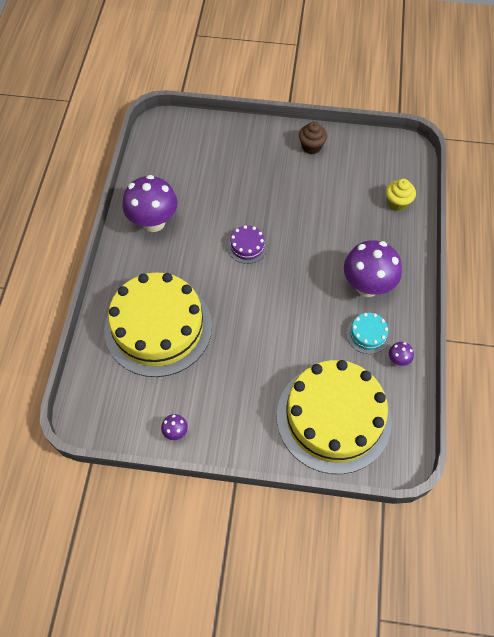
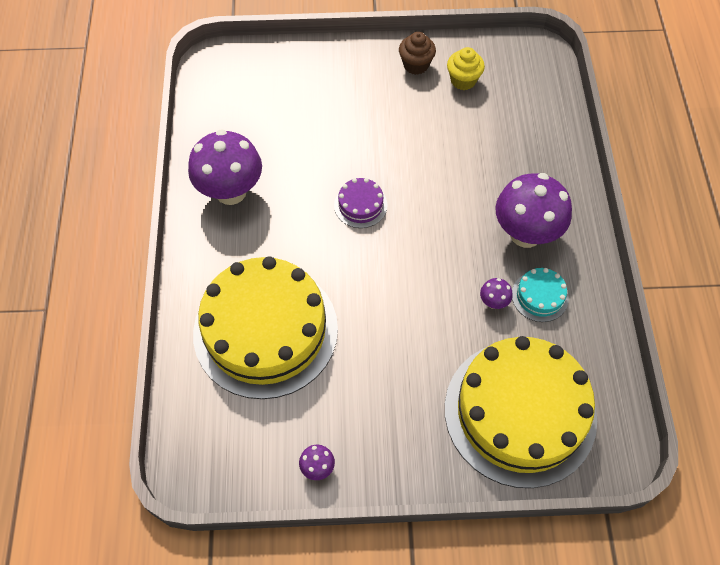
camera: 10 degrees left, 0 degrees up
(397, 203) = (539, 121): yellow cupcake -> yellow cupcake (463, 80)
(398, 360) = (585, 323): purple mushroom -> purple mushroom (493, 302)

